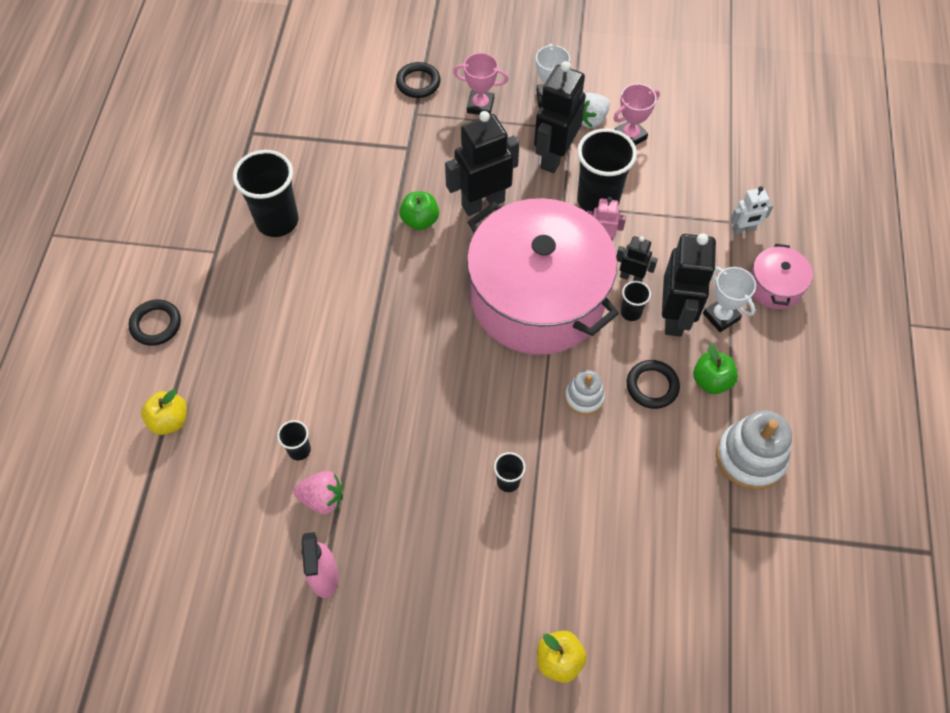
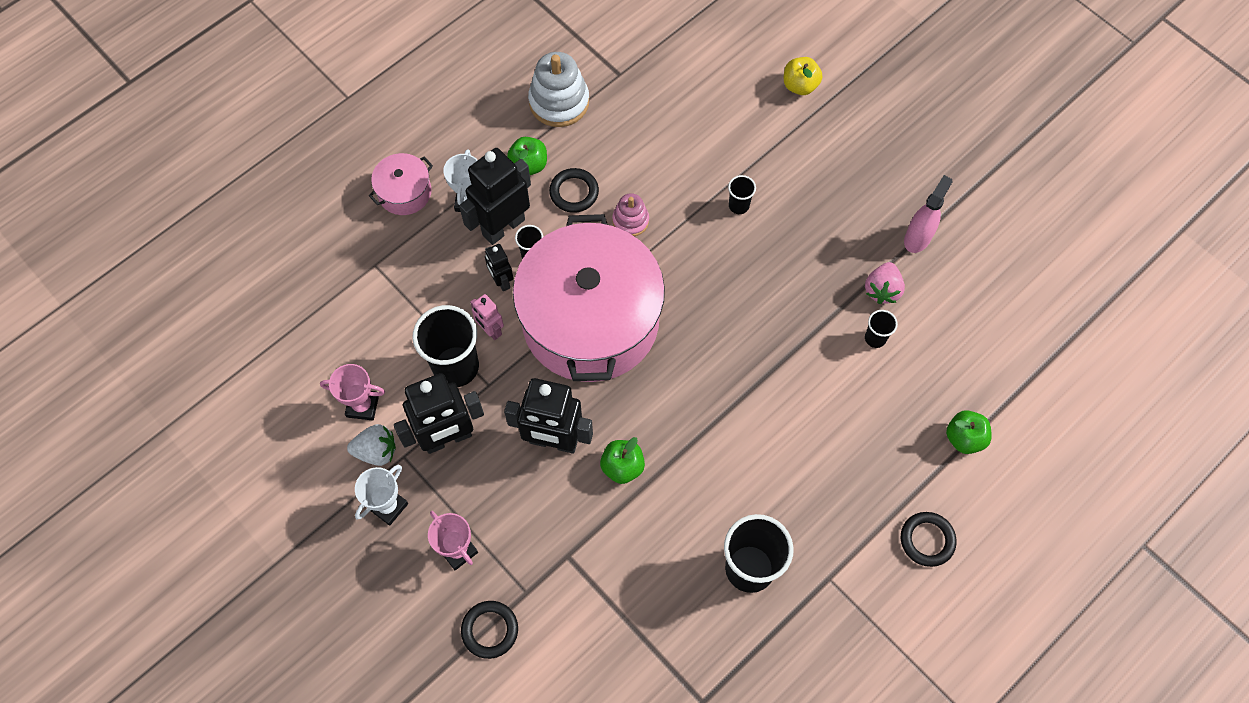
camera: 140 degrees left, 5 degrees up
(170, 420) = (964, 438): yellow apple -> green apple
(323, 498) = (882, 290): pink strawberry -> pink strawberry turned 120 degrees counterclockwise
(584, 397) = (630, 221): white stacking toy -> pink stacking toy
(743, 229) = (373, 251): white robot -> none

